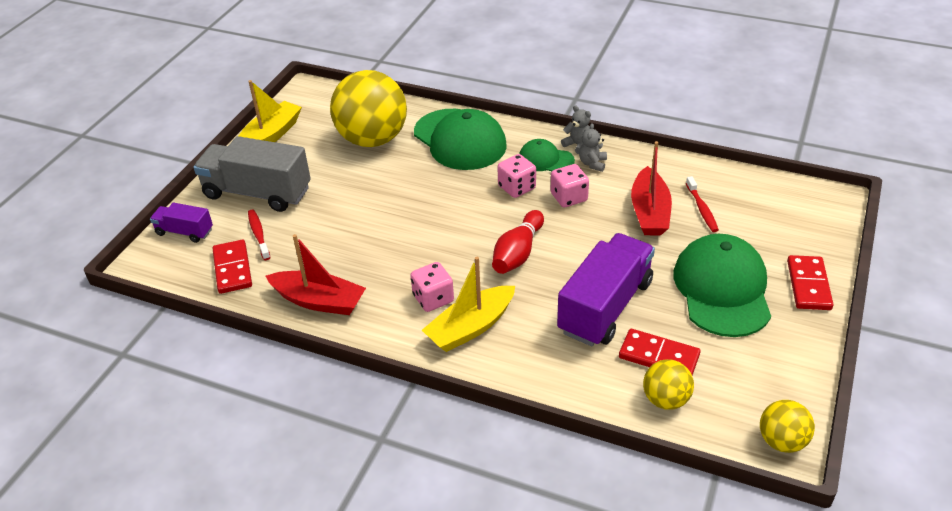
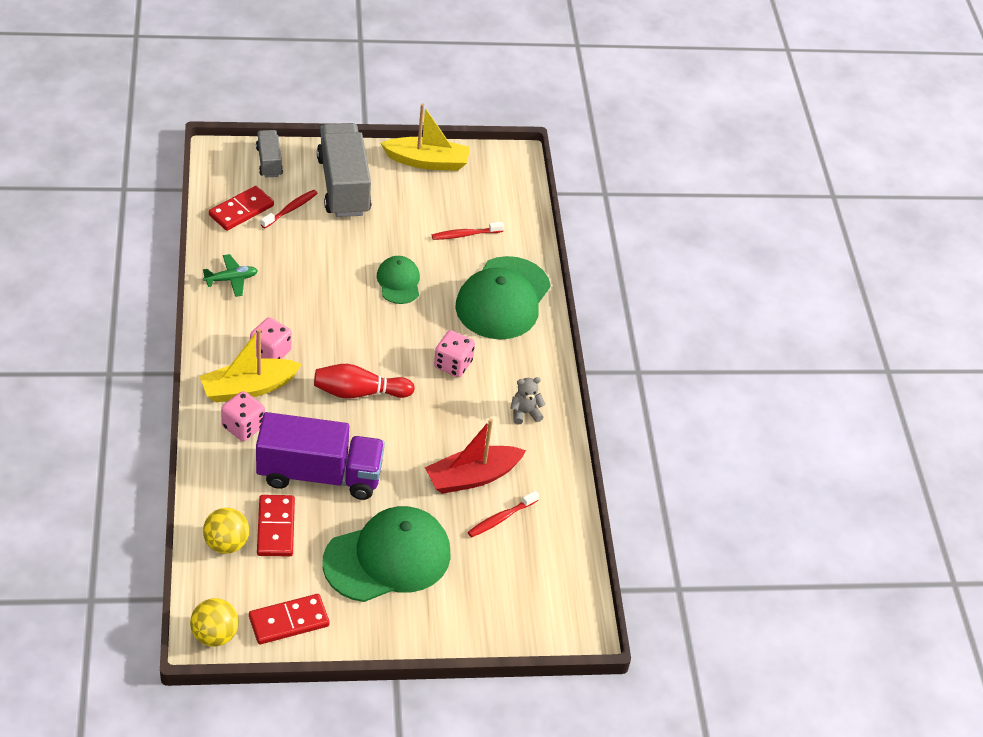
camera: 55 degrees right, 5 degrees up
(184, 232) = (269, 162): purple truck -> grey truck
(319, 301) = (231, 279): red boat -> green plane
(372, 139) = (465, 235): yellow ball -> red toothbrush
(470, 327) = (248, 388): yellow boat -> yellow boat turned 45 degrees counterclockwise
(545, 159) = (510, 374): green cap -> green cap (398, 282)
(569, 197) = (460, 408): pink dice -> pink dice (243, 427)
(577, 145) = (549, 393): grey teddy bear -> none
(808, 285) = (428, 626): red domino -> red domino (289, 621)

